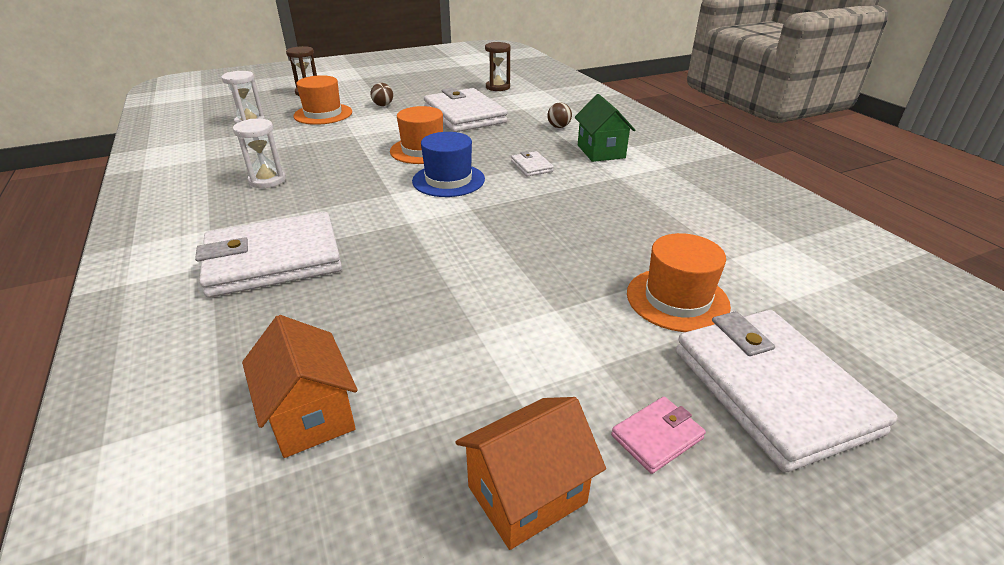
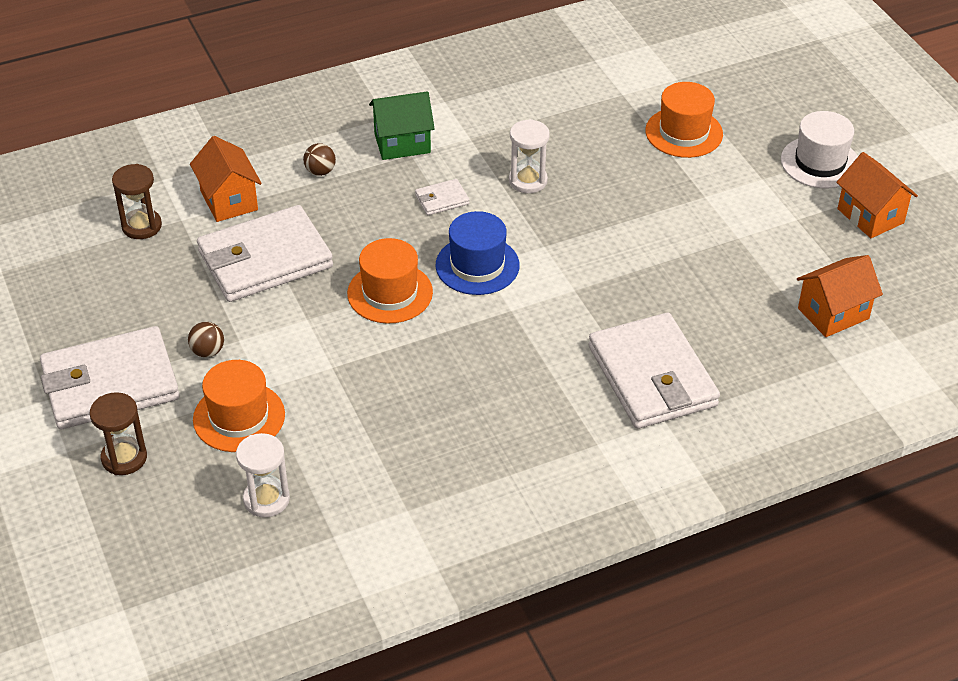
camera: 90 degrees left, 10 degrees up
(267, 180) = (477, 425): white hourglass -> white hourglass (528, 181)
(523, 105) = (229, 200): none -> orange house
(657, 437) = (820, 162): pink wallet -> white hat
(772, 390) = (773, 110): white wallet -> white wallet (110, 383)

